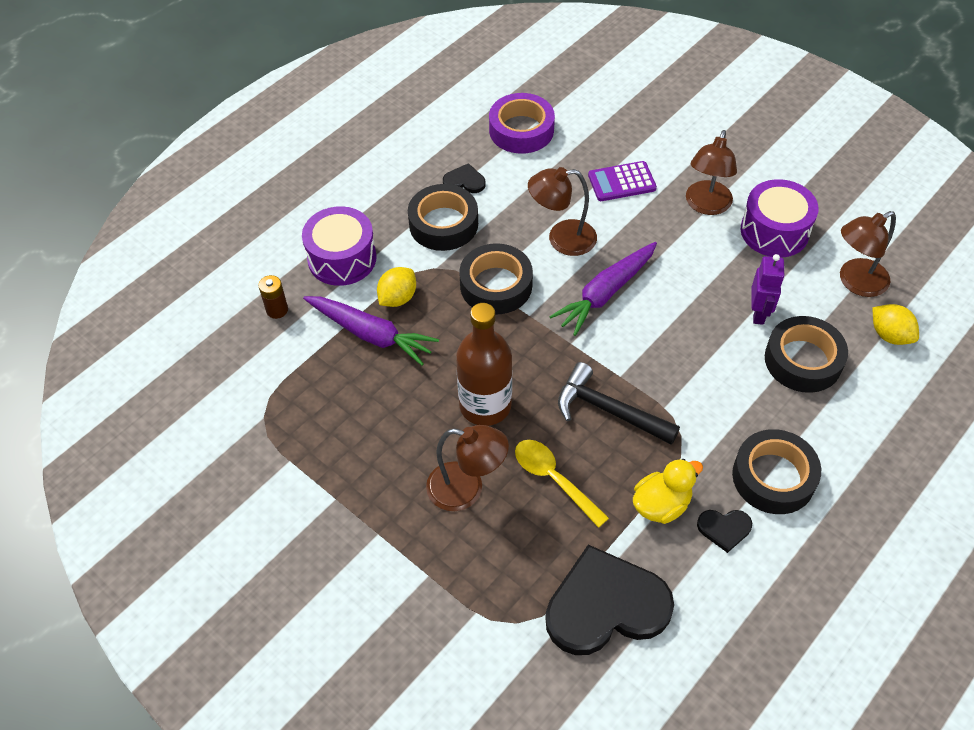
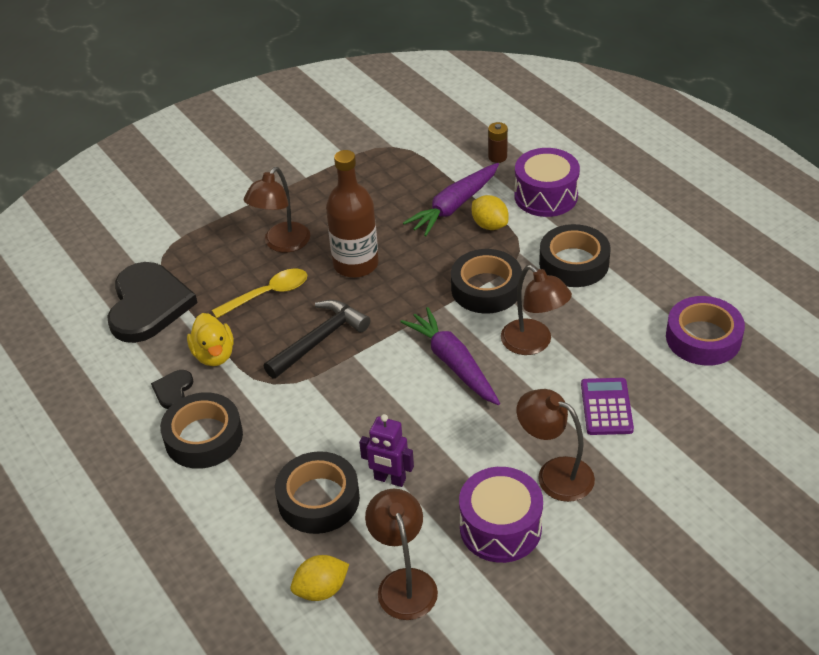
camera: 105 degrees right, 10 degrees down
(464, 181) = (630, 284): black heart -> none
(562, 239) = (533, 343): brown lamp -> brown lamp turned 135 degrees clockwise

